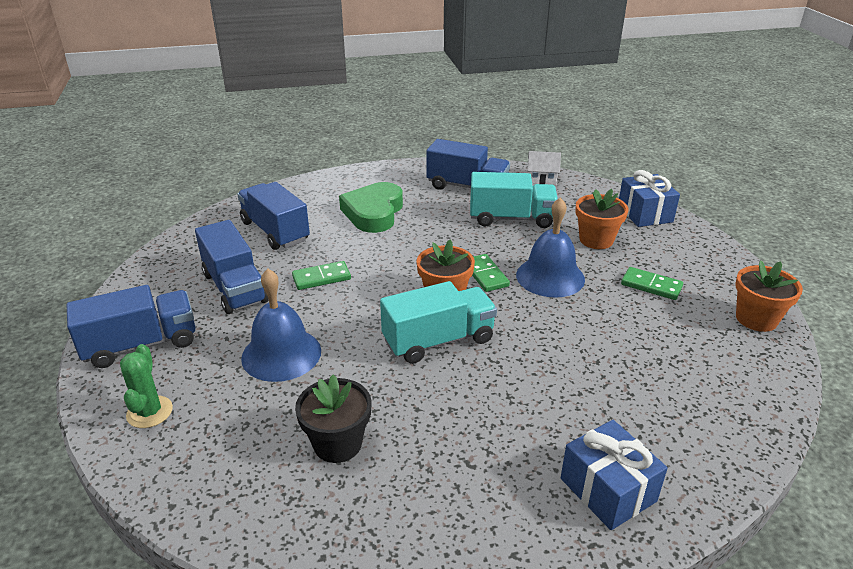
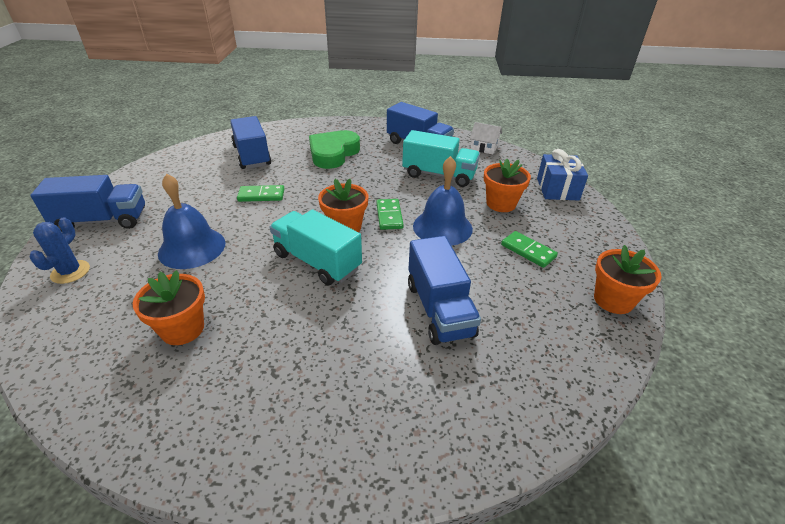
camera: 15 degrees right, 5 degrees up
(149, 412) = (70, 272): green cactus -> blue cactus
(235, 288) = (195, 192): blue truck -> blue truck (439, 309)
(337, 444) = (182, 329): black flower pot -> orange flower pot
(438, 340) = (317, 261): turquoise truck -> turquoise truck turned 135 degrees counterclockwise
(607, 490) = (378, 429): blue gift -> none

